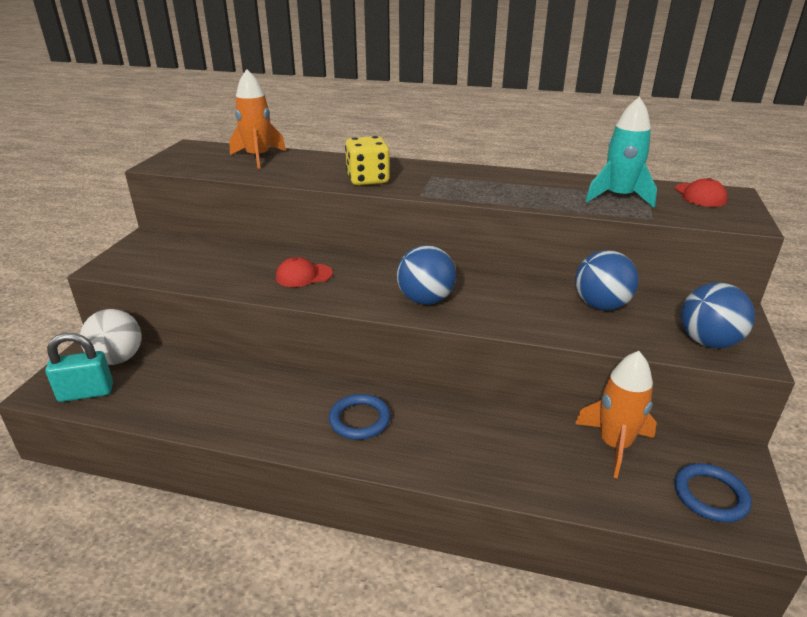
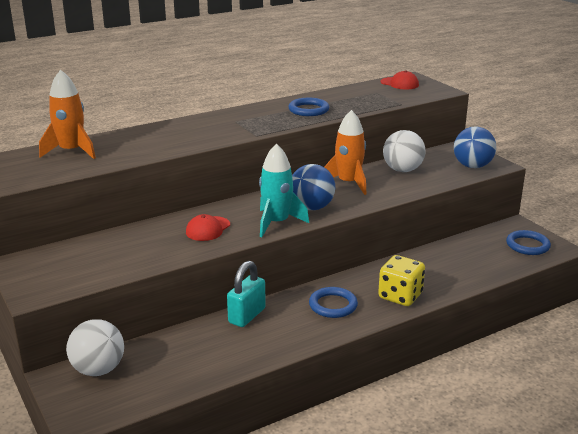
camera: 45 degrees left, 5 degrees down
(86, 393) = (120, 399): turquoise padlock -> turquoise padlock (247, 316)
(368, 180) = (198, 138): yellow dice -> yellow dice (400, 296)
(526, 189) = (308, 110): none -> blue ring
(601, 305) = (402, 170): blue ball -> white ball
(614, 445) = (466, 246): orange rocket -> orange rocket (348, 183)
(618, 197) = (364, 98): turquoise rocket -> turquoise rocket (276, 223)

